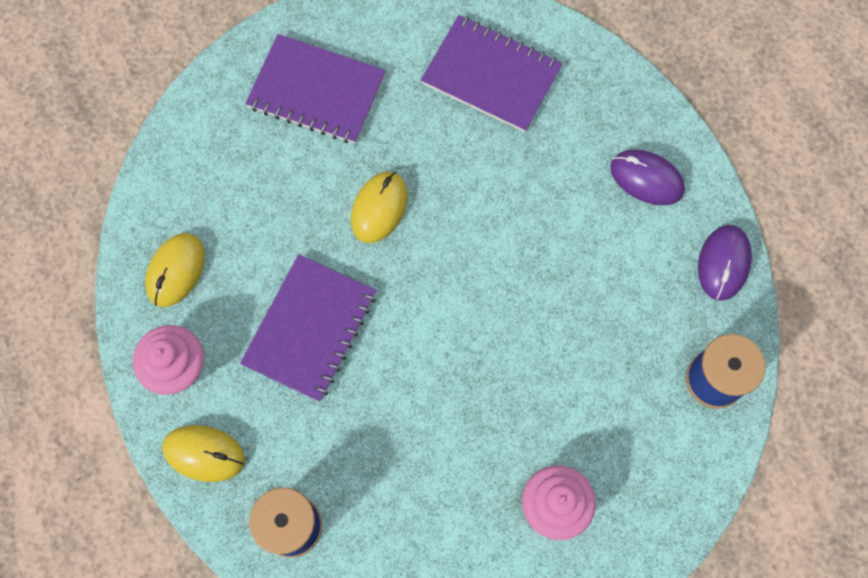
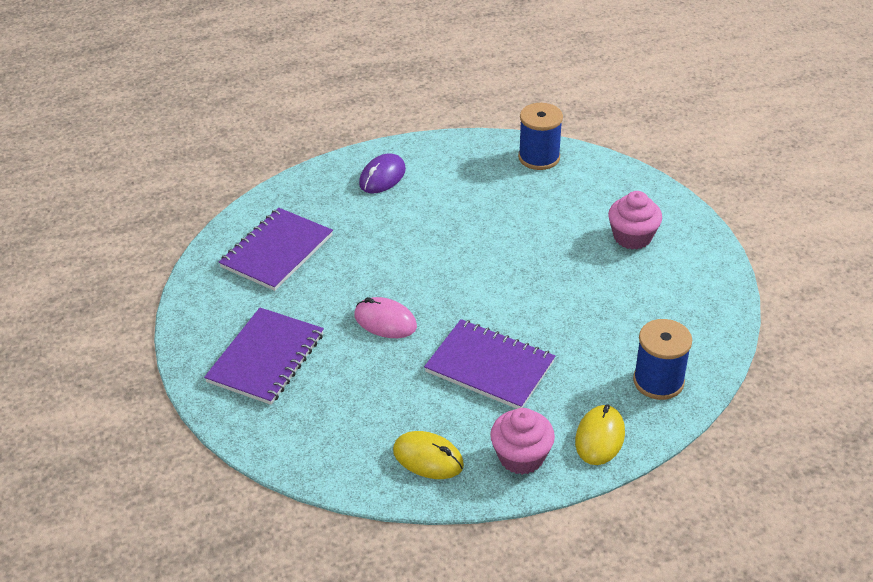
camera: 85 degrees left, 30 degrees down
(379, 208) = (385, 321): yellow mouse -> pink mouse
(723, 263) = (453, 147): purple mouse -> none

